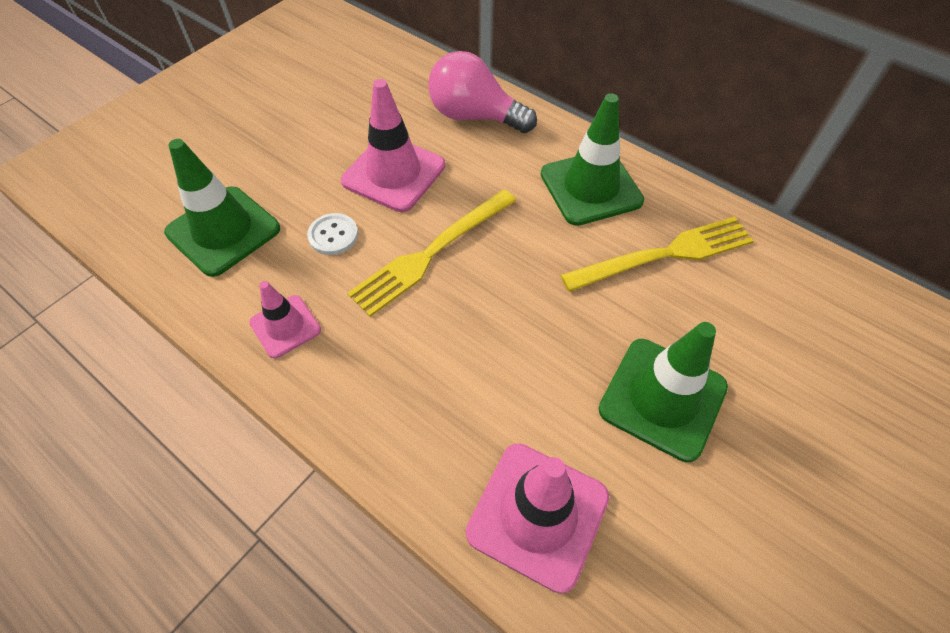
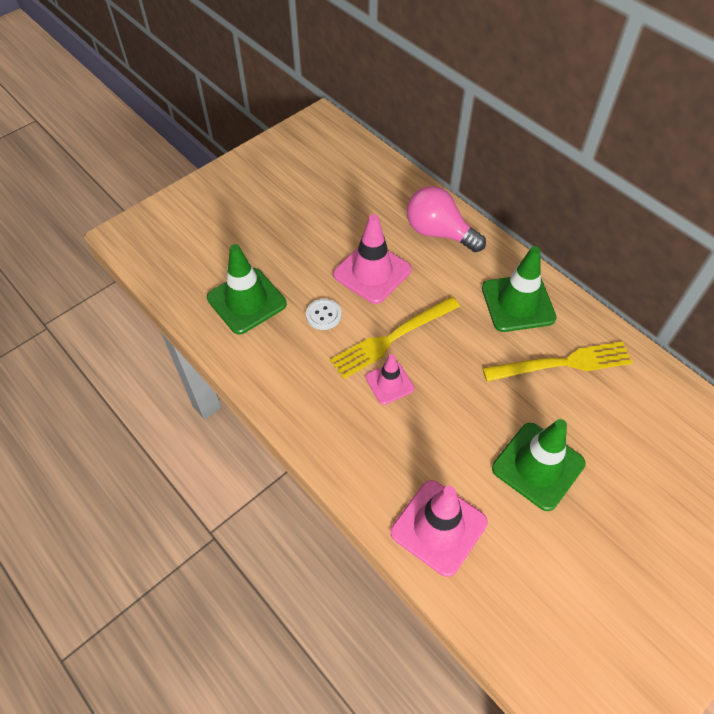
camera: 10 degrees right, 0 degrees up
(285, 326) = (285, 377): pink traffic cone -> pink traffic cone (389, 383)

